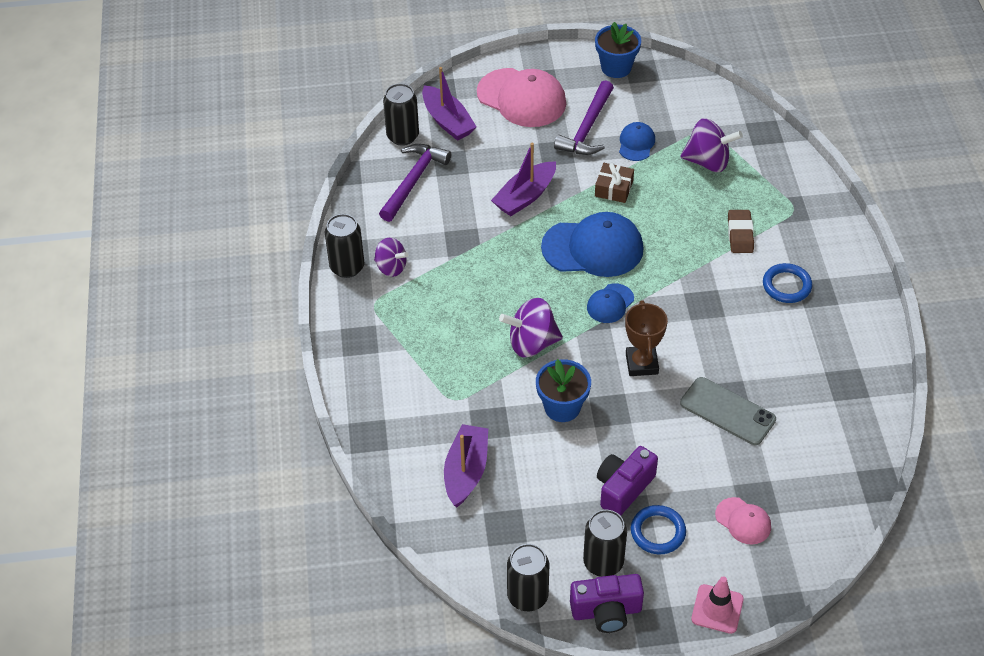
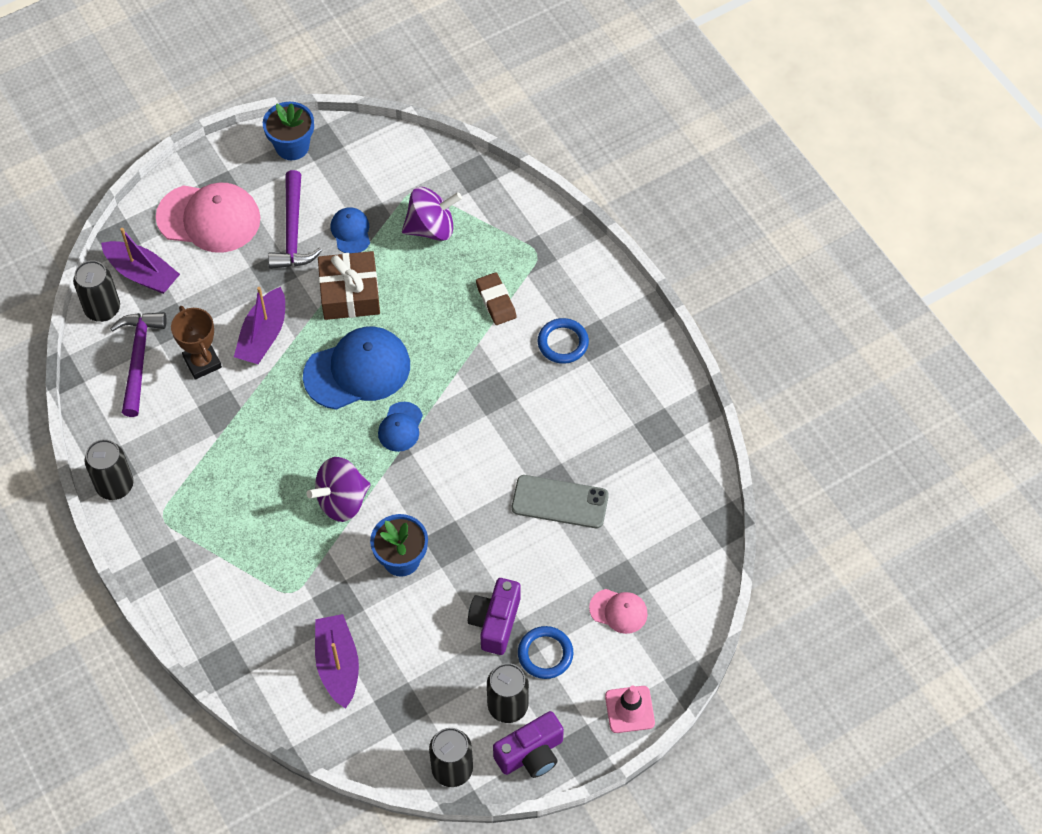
camera: 25 degrees left, 10 degrees up
(391, 267) = (161, 469): purple spinning top -> none
(613, 188) = (350, 293): brown gift -> brown gift, size x1.62
(641, 364) = (458, 482): brown trophy -> brown trophy (202, 362)

